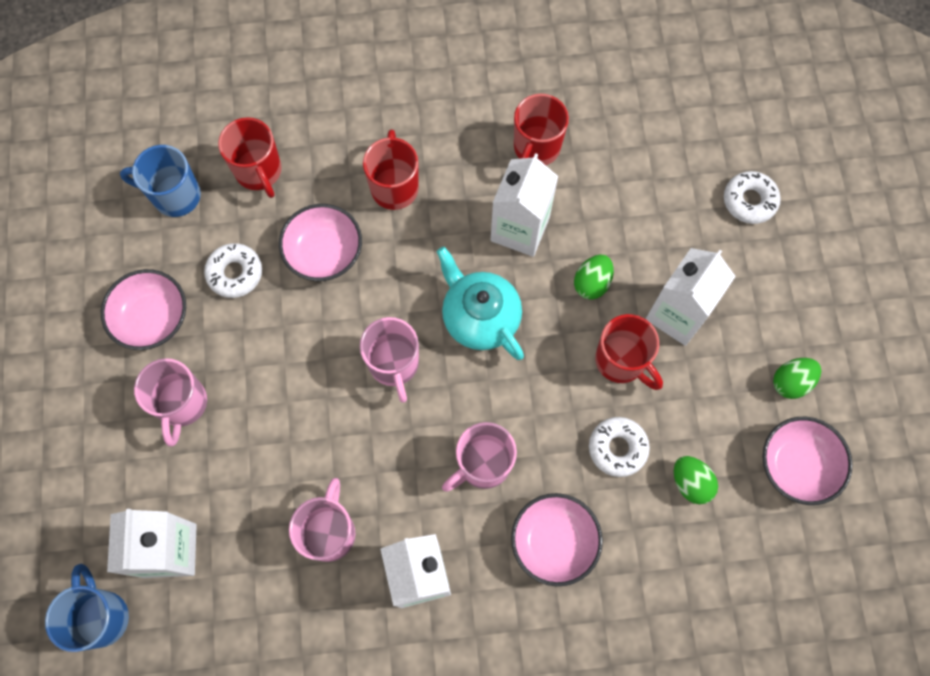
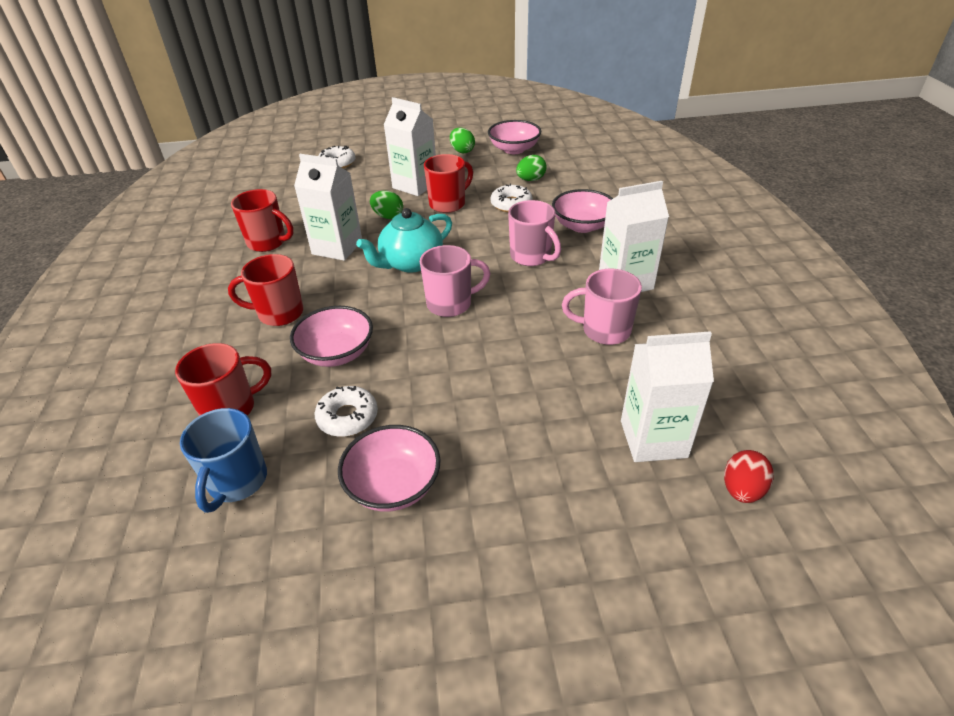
camera: 90 degrees left, 30 degrees down
(102, 616) = (742, 490): blue mug -> red egg
(182, 404) = (496, 446): pink mug -> none

